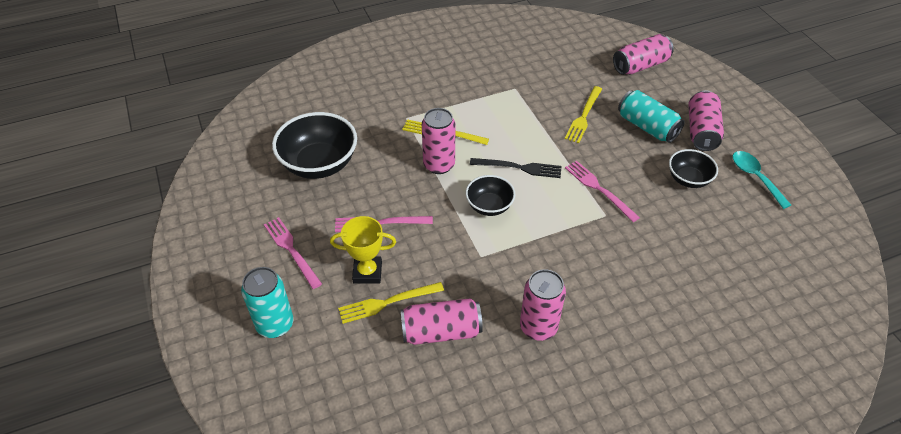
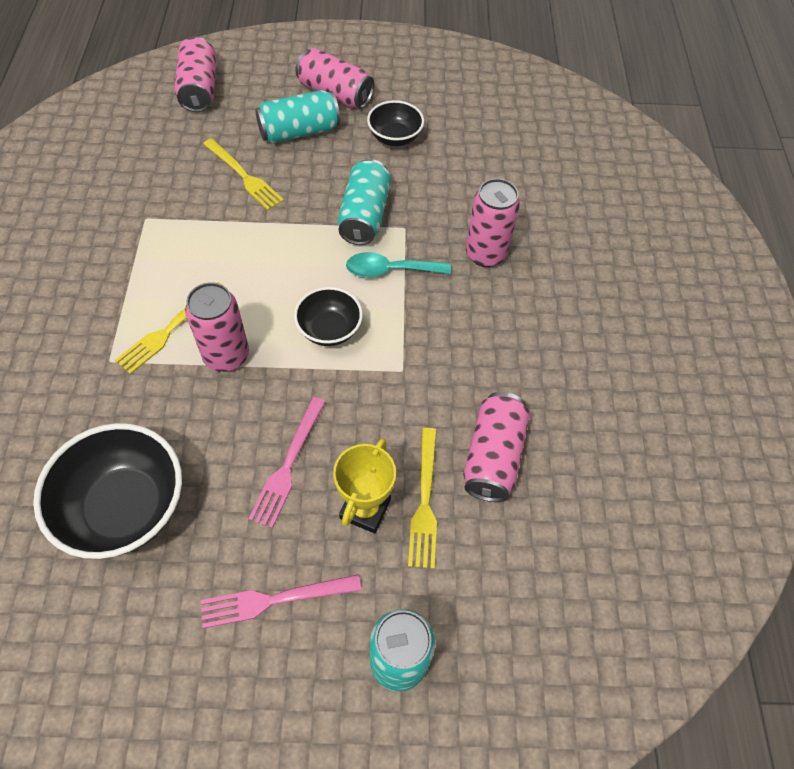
camera: 70 degrees left, 10 degrees up
(519, 168) = (286, 273): black fork -> none
(538, 327) = (526, 356): pink can -> pink can (485, 254)
(599, 189) = (364, 215): pink fork -> turquoise can
(755, 177) = (422, 89): turquoise spoon -> turquoise spoon (390, 270)

